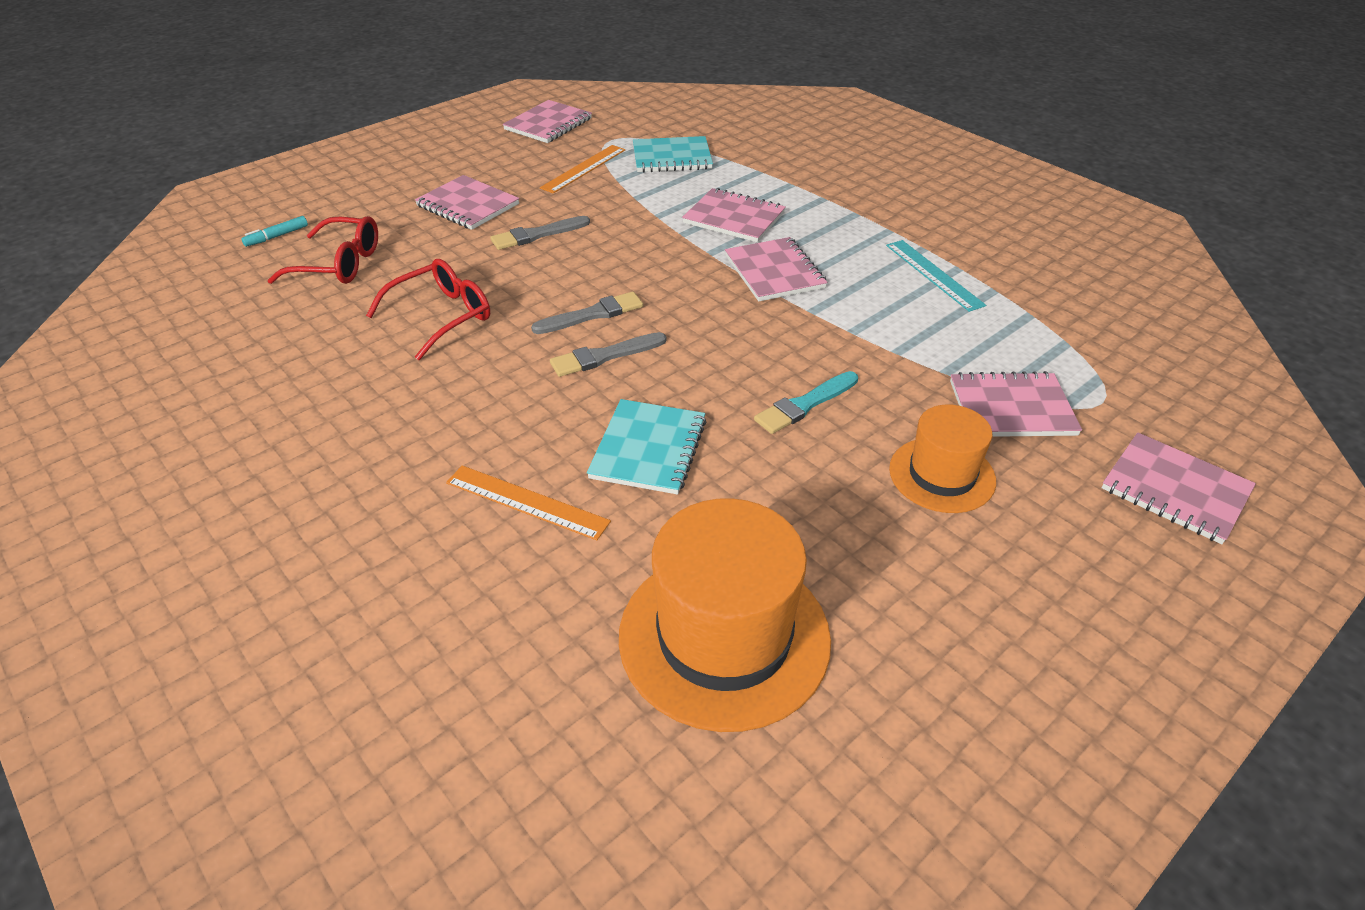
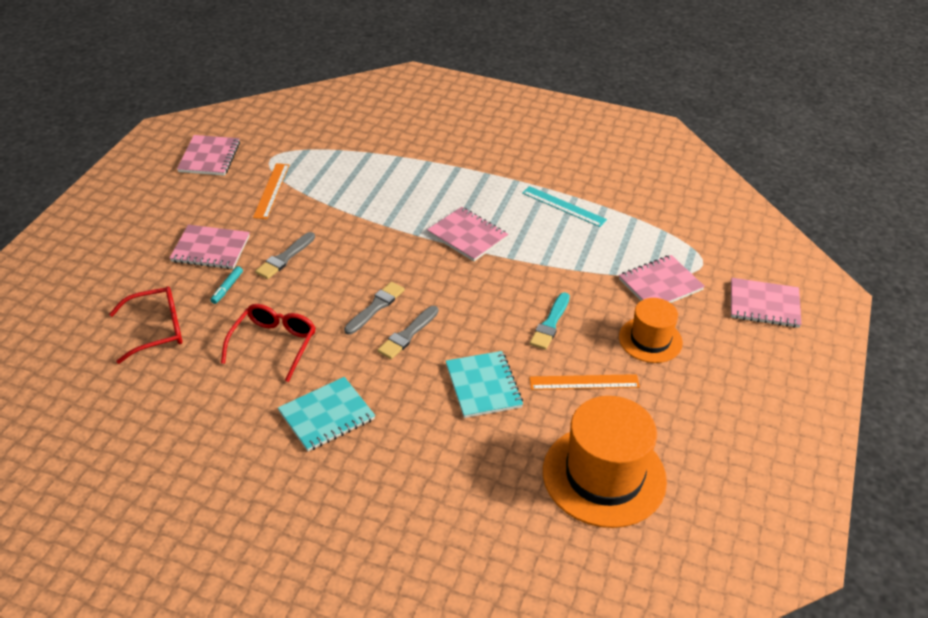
camera: 30 degrees left, 0 degrees up
(277, 236) = (82, 323): turquoise marker -> turquoise marker (227, 288)
(526, 502) = (439, 447): orange ruler -> orange ruler (584, 382)
(672, 157) = (329, 162): turquoise notebook -> turquoise notebook (327, 416)
(734, 218) = (411, 201): pink notebook -> none

